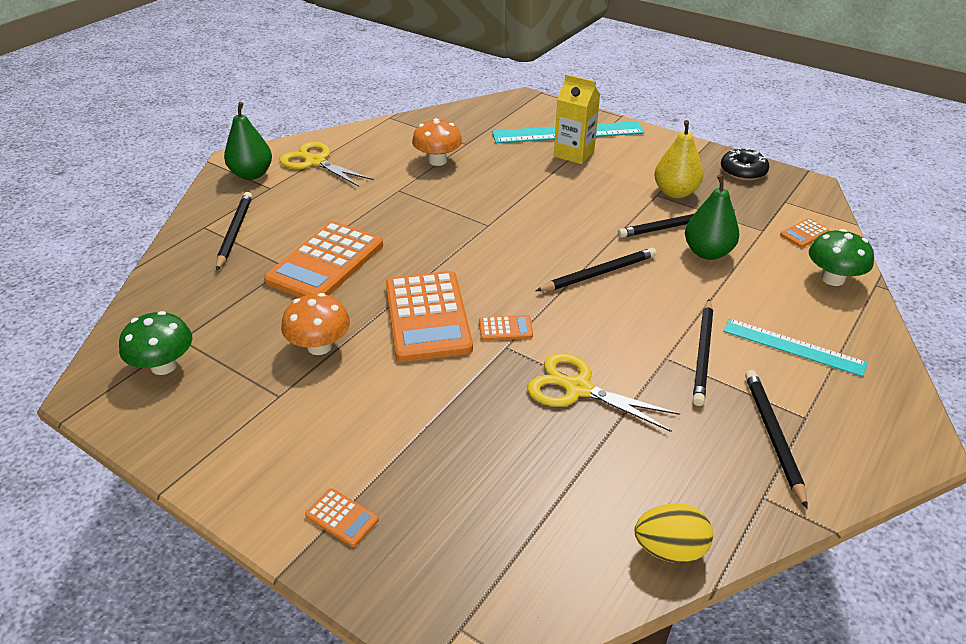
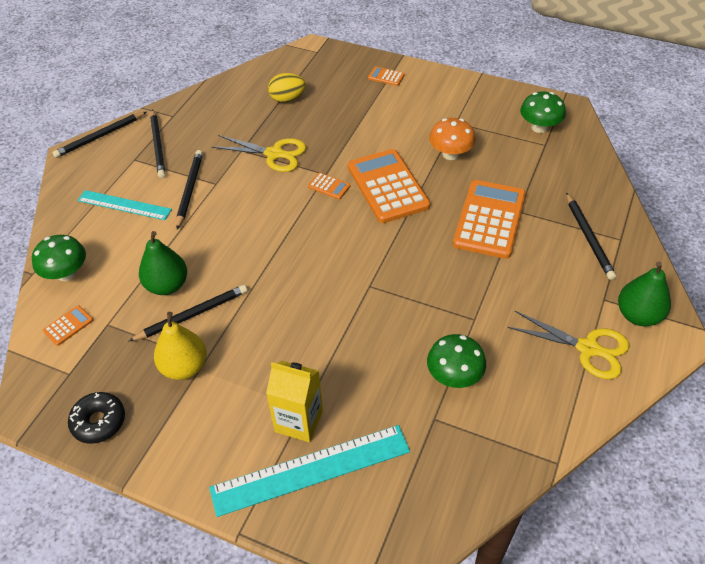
camera: 170 degrees right, 10 degrees up
(438, 161) = (454, 376): orange mushroom -> green mushroom
(505, 328) = (329, 186): orange calculator -> orange calculator turned 135 degrees counterclockwise
(598, 273) = (264, 246): black pencil -> black pencil (100, 137)
(669, 549) = (225, 88): yellow egg -> yellow egg (287, 99)

